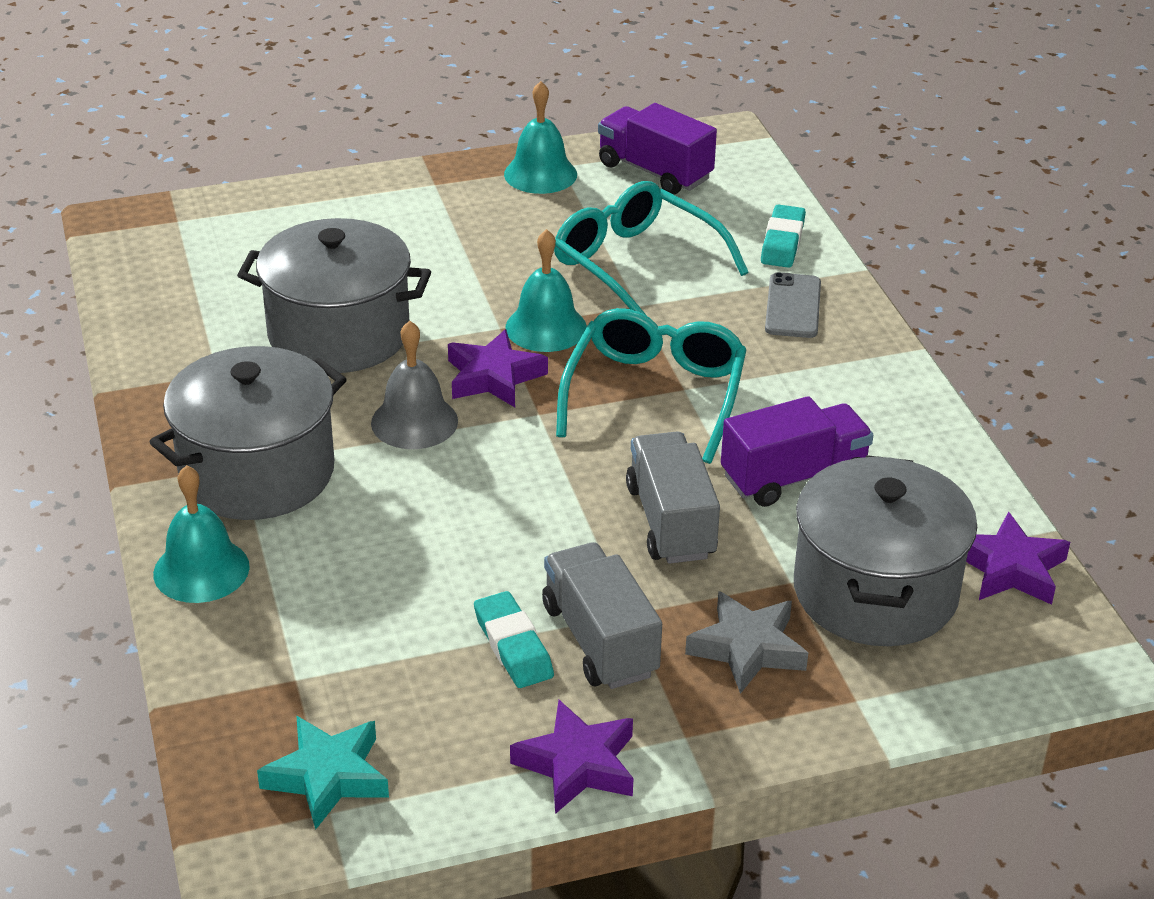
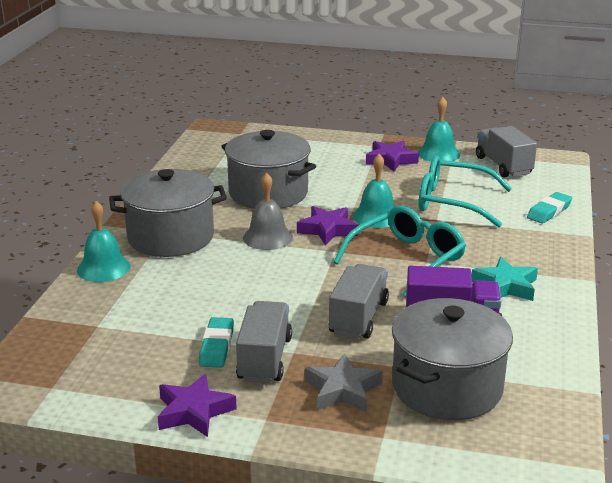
camera: 30 degrees right, 10 degrees down
(327, 777) = (66, 372): turquoise star -> turquoise star (505, 286)
(636, 265) = (453, 202): turquoise glasses -> turquoise glasses turned 60 degrees counterclockwise
(655, 172) = (503, 166): purple truck -> grey truck
(793, 306) = (527, 241): grey phone -> none
(1010, 568) = (546, 403): purple star -> purple star (390, 160)

